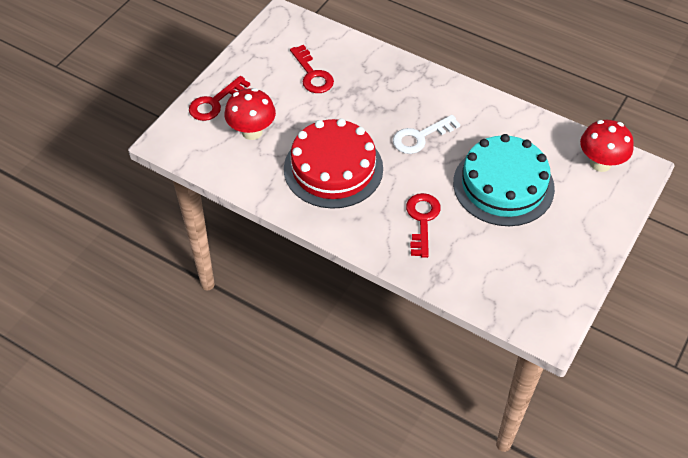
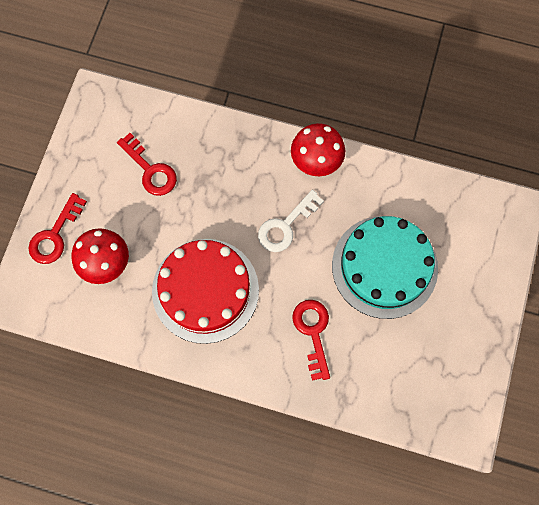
camera: 15 degrees left, 20 degrees up
(600, 163) = (475, 213): red mushroom -> red mushroom (316, 162)

